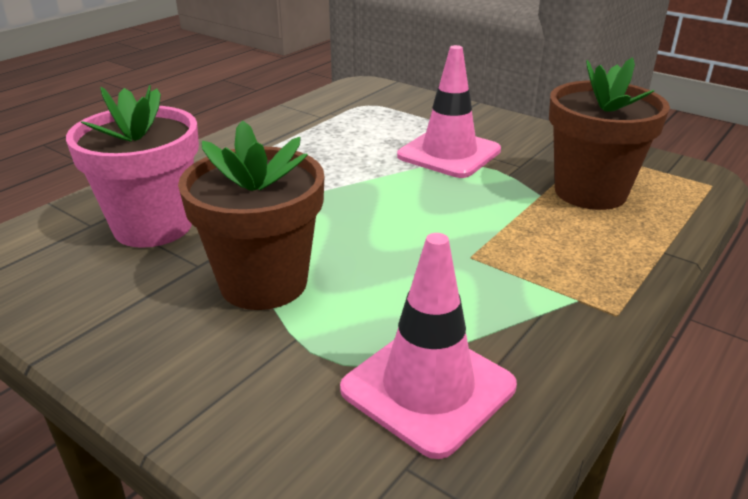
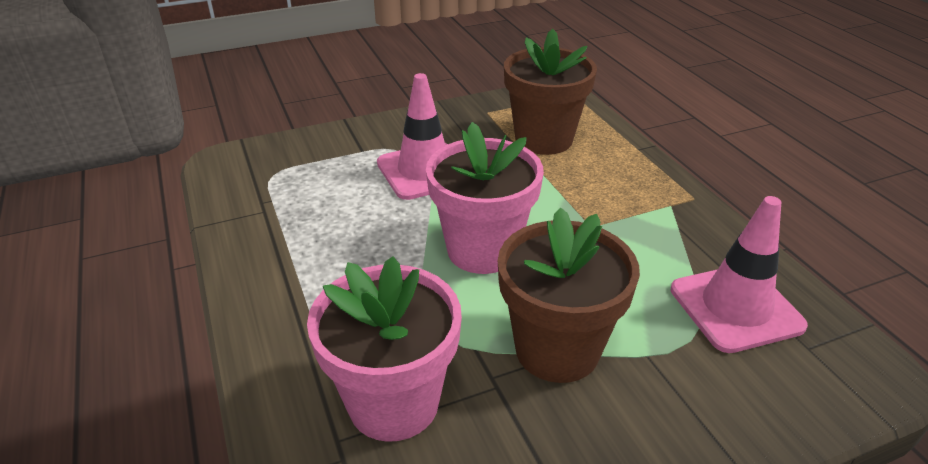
camera: 60 degrees left, 5 degrees up
(367, 210) = (482, 250): none -> pink flower pot

